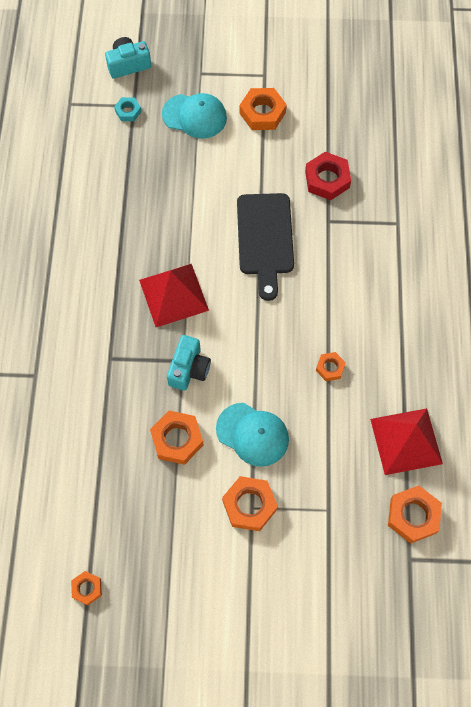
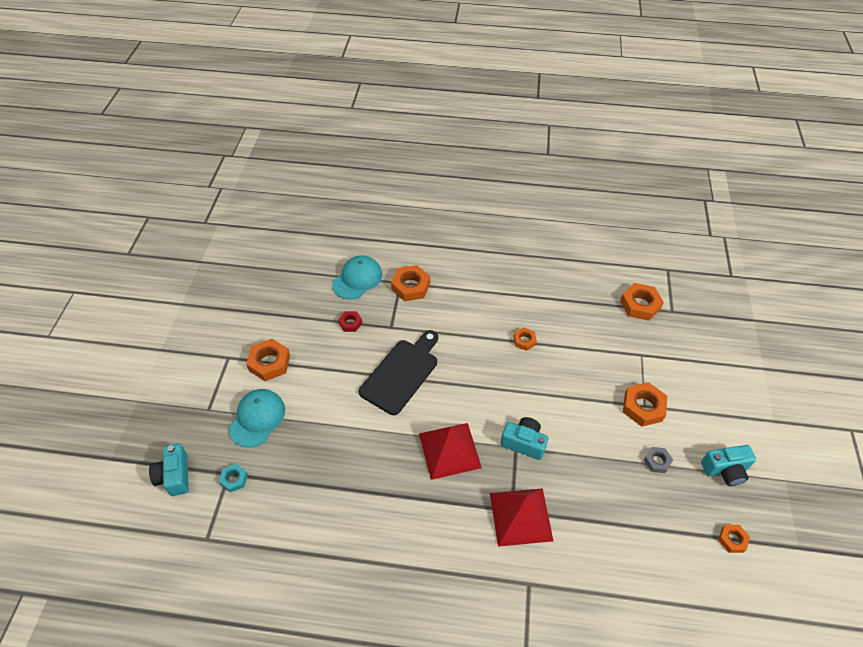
camera: 85 degrees left, 15 degrees down
(172, 594) = (725, 470): none -> turquoise camera
(177, 439) = (590, 457): orange nut -> orange nut (410, 286)
(177, 514) = (657, 461): none -> grey nut
(252, 434) = (582, 399): turquoise cap -> turquoise cap (357, 279)
(265, 239) = (401, 373): black cutting board -> black cutting board turned 60 degrees counterclockwise
(327, 179) = (350, 323): red nut -> red nut, size x0.57
(406, 441) = (583, 301): red pyramid -> red pyramid (520, 516)

